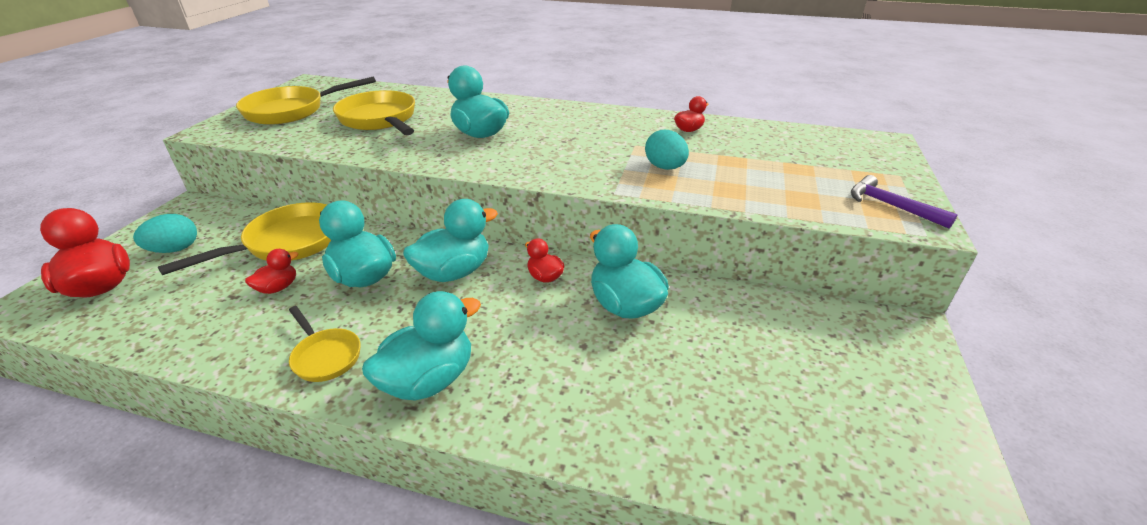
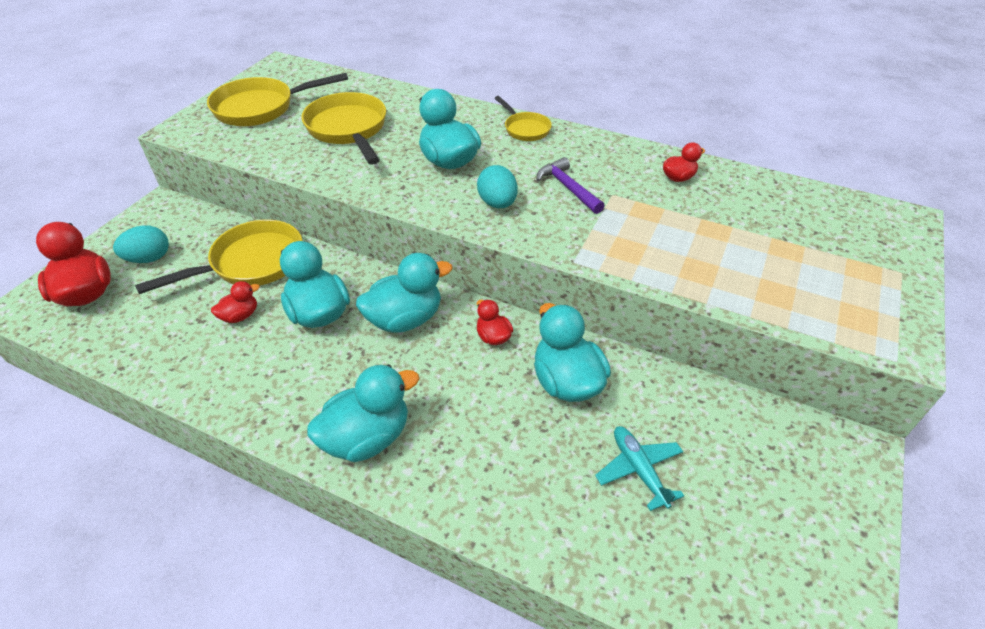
camera: 10 degrees right, 10 degrees up
(325, 356) = (278, 398): yellow pan -> yellow pan (525, 129)
(665, 167) = (636, 231): turquoise egg -> turquoise egg (497, 203)
(716, 371) = (639, 470): none -> turquoise plane
(891, 206) = (872, 315): purple hammer -> purple hammer (568, 188)

